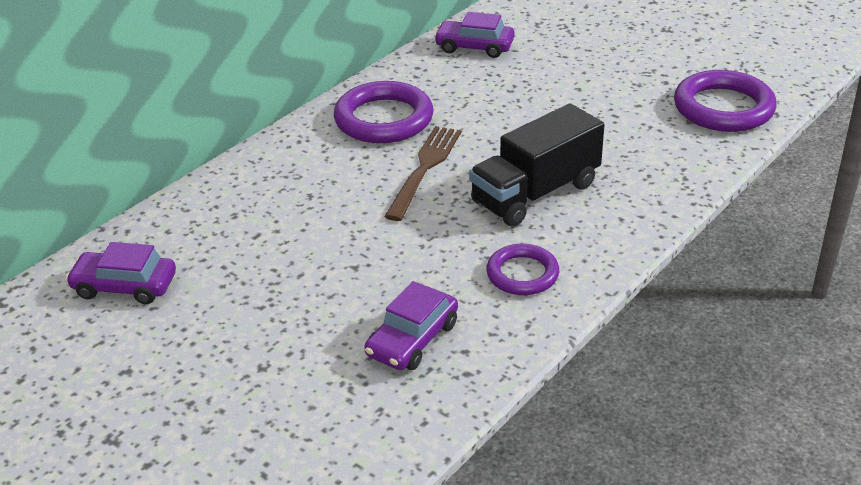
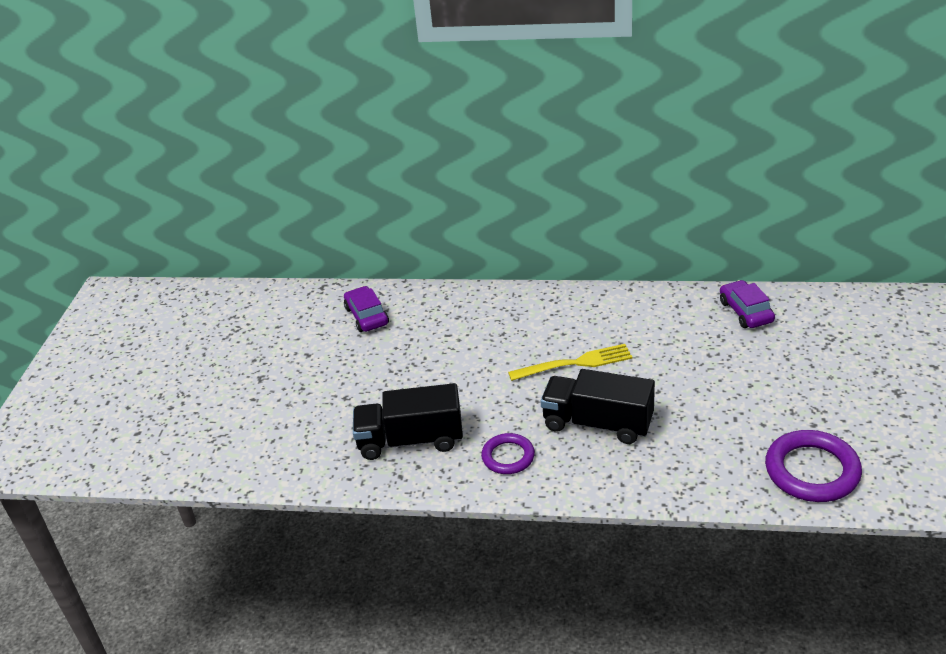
camera: 60 degrees right, 0 degrees up
(384, 119) = (611, 319): purple ring -> none
(412, 339) = (410, 440): purple car -> black truck
(424, 169) = (575, 363): brown fork -> yellow fork

